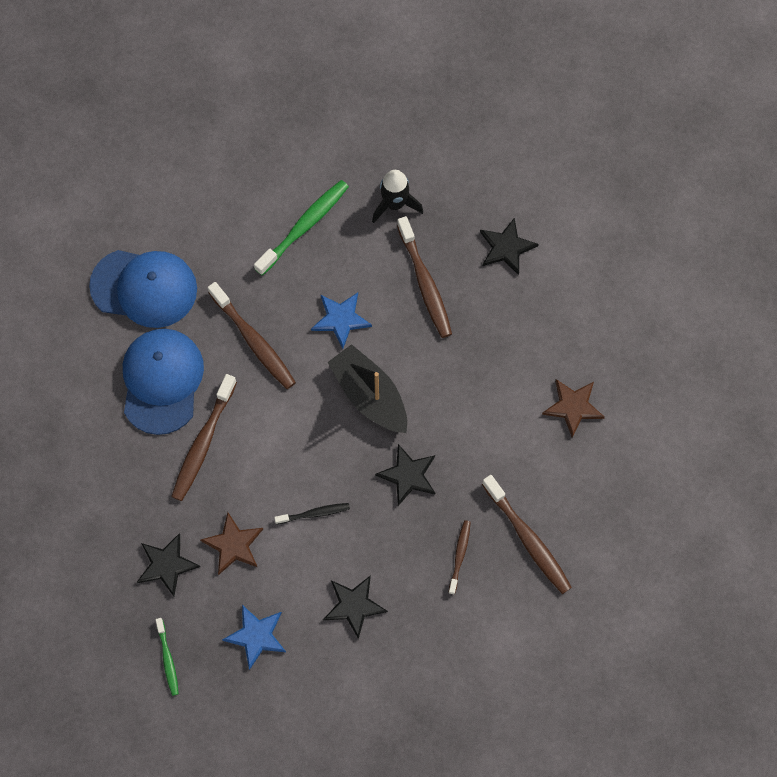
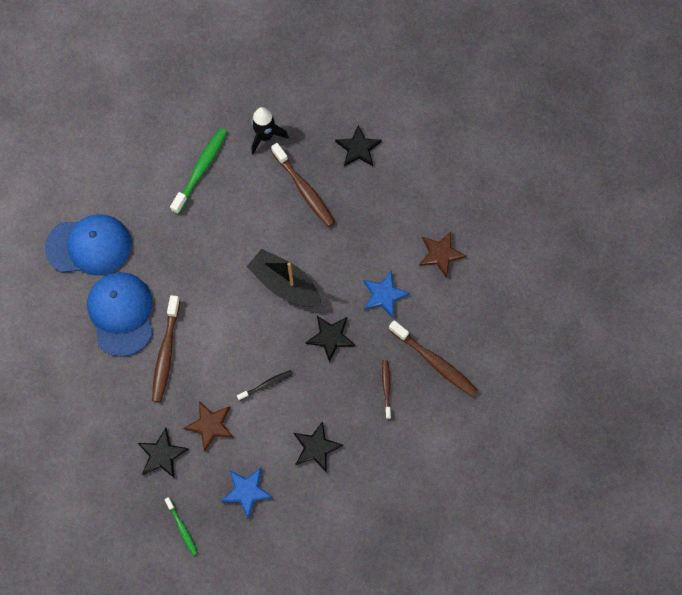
camera: 15 degrees left, 0 degrees up
(254, 341) = (185, 265): brown toothbrush -> none
(340, 319) = (247, 232): blue star -> blue star (384, 295)

